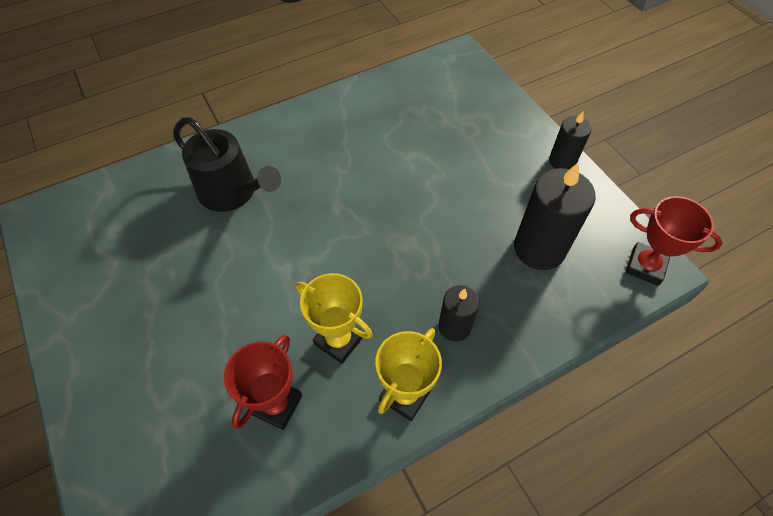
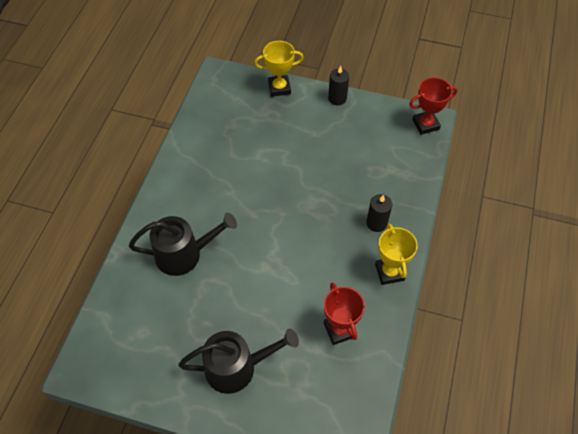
camera: 45 degrees left, 0 degrees up
(141, 341) = (237, 367): none -> black watering can
(339, 340) = (333, 276): yellow trophy -> yellow trophy (279, 88)
(539, 248) = (373, 153): black candle -> none

